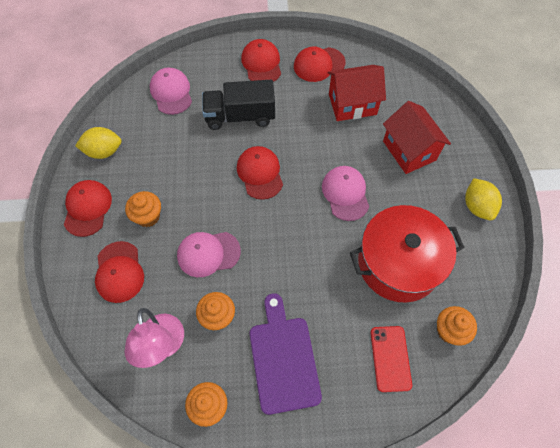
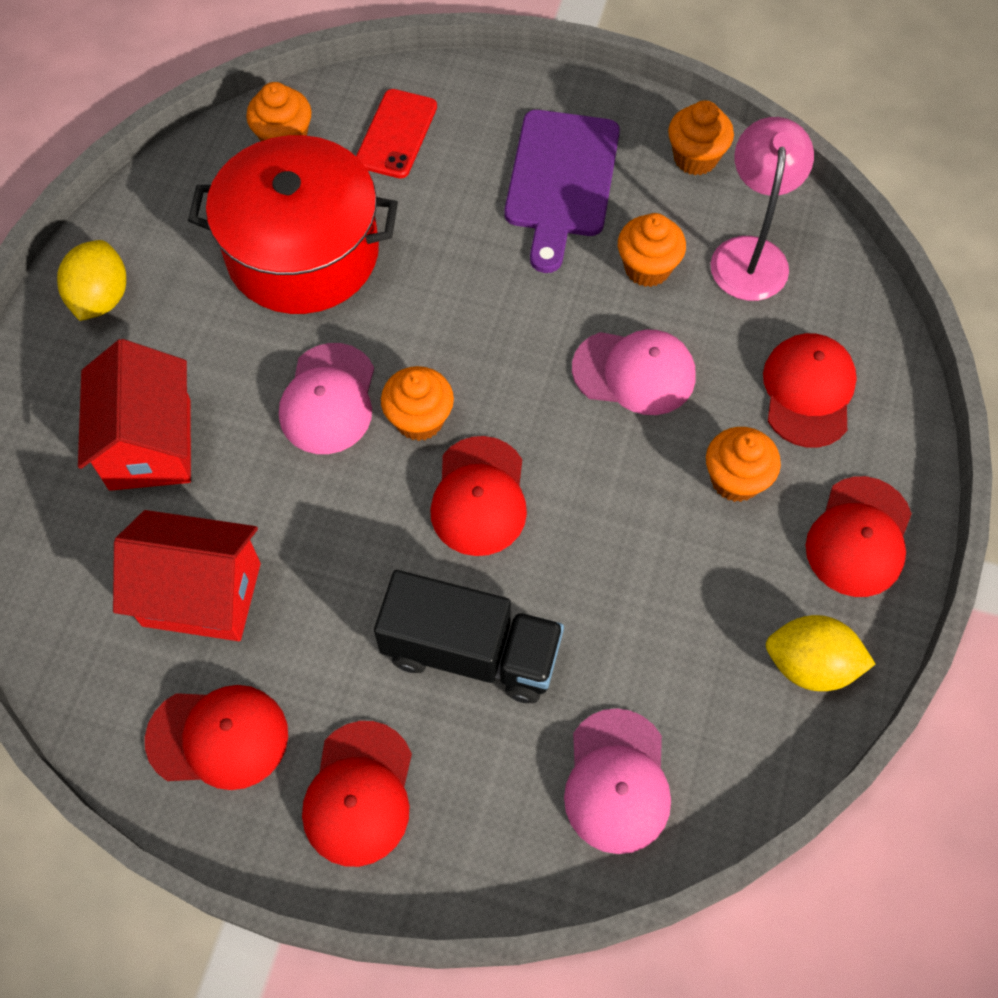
camera: 160 degrees left, 0 degrees up
(300, 198) = (419, 419): none -> orange cupcake

